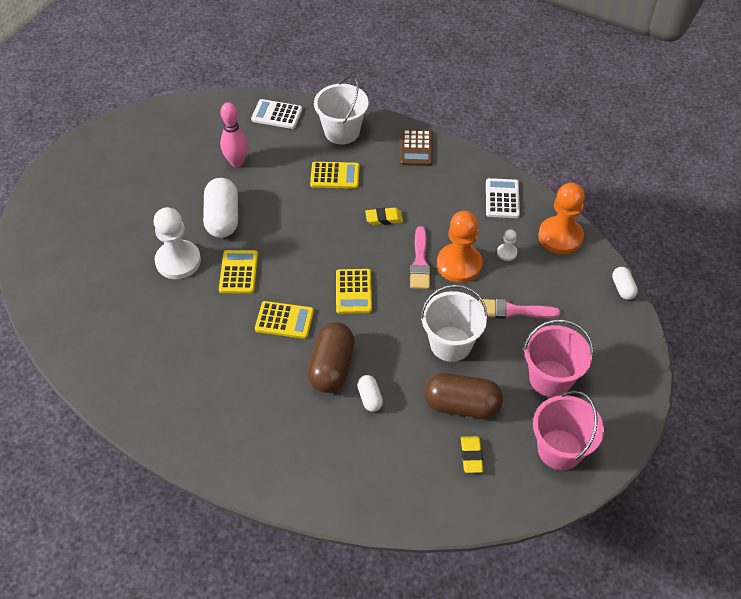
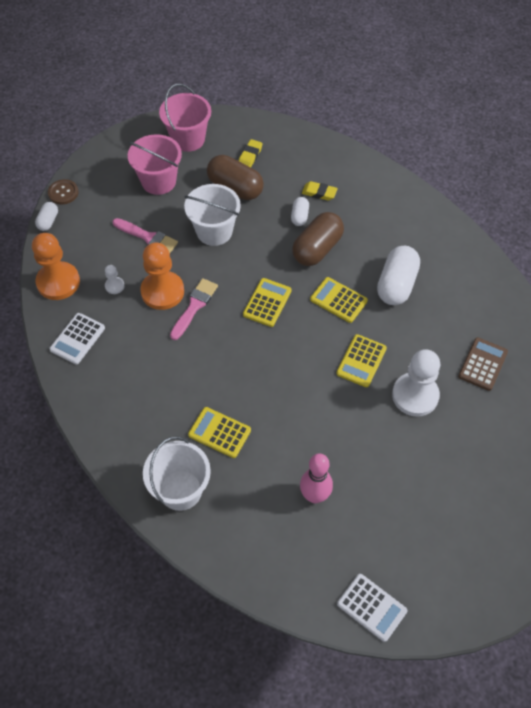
camera: 155 degrees left, 5 degrees up
(222, 218) = (355, 427): white capsule -> white capsule (396, 285)
(277, 115) = (240, 549): white calculator -> white calculator (371, 607)
(384, 218) = (199, 363): yellow eraser -> yellow eraser (319, 193)
(416, 148) = (116, 432): brown calculator -> brown calculator (482, 364)
(637, 324) = (63, 193): none -> brown button

